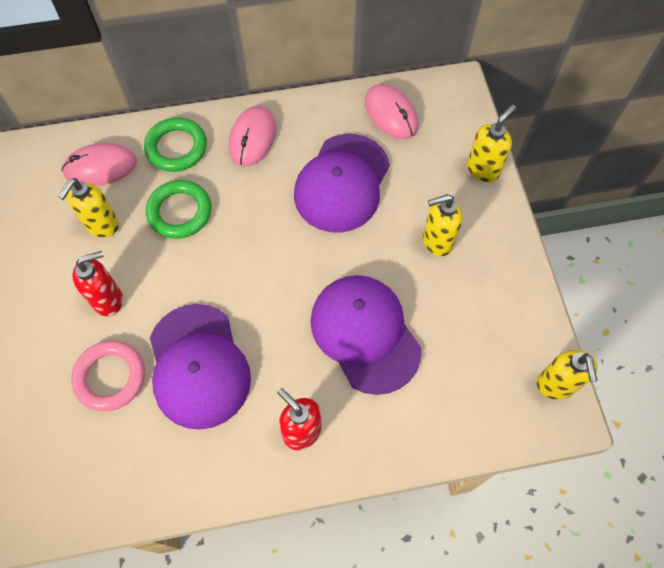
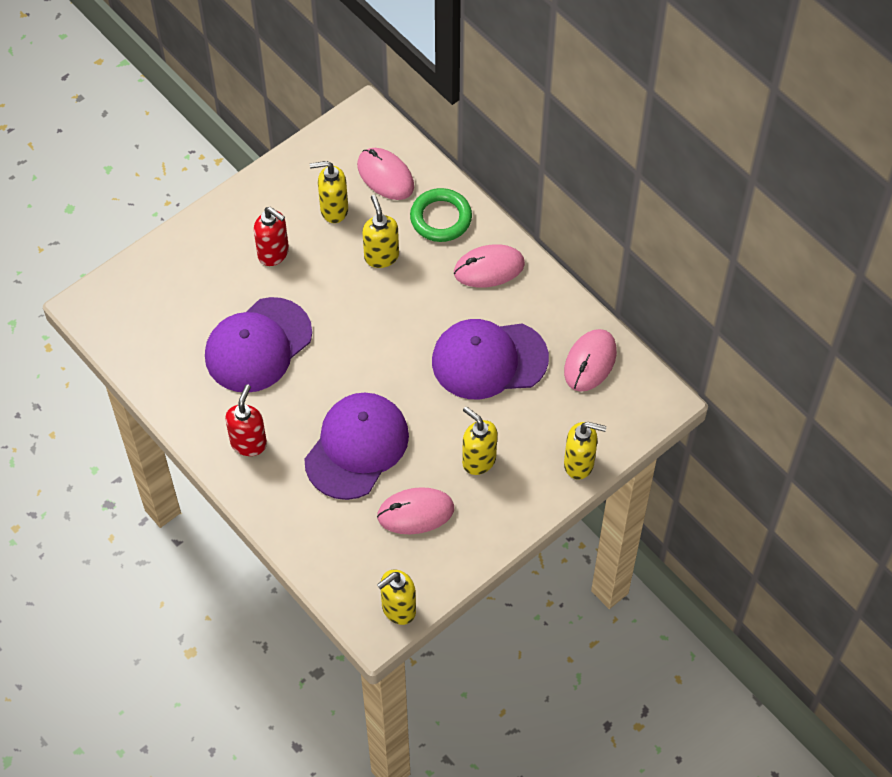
camera: 60 degrees right, 5 degrees down
(110, 377) = (214, 293): pink ring -> none
(180, 212) = (381, 256): green ring -> yellow soap dispenser
(462, 318) = (415, 512): none -> pink mouse

